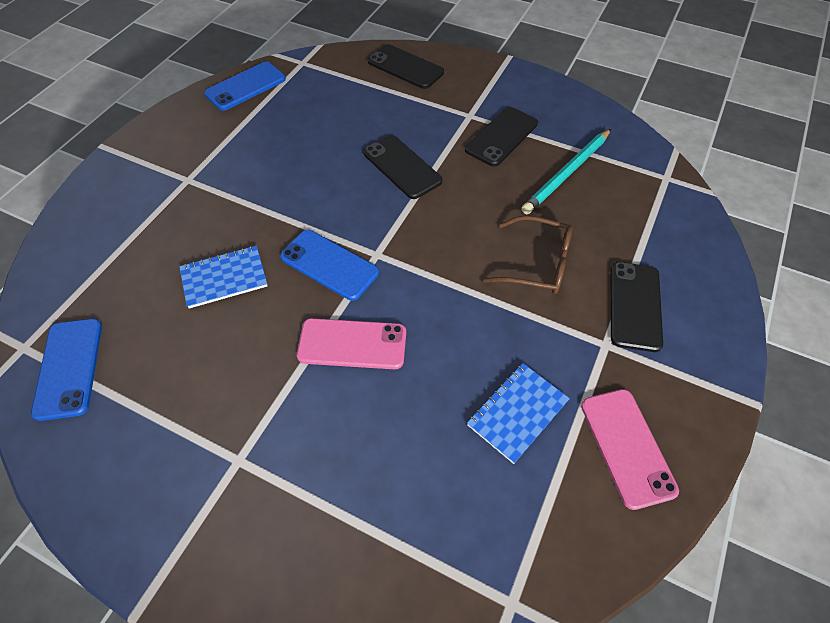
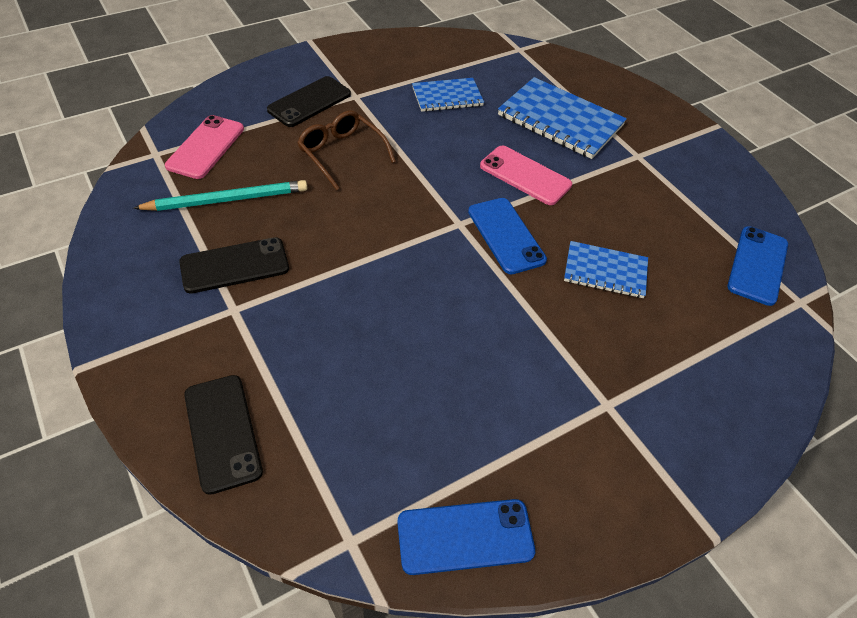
camera: 150 degrees left, 5 degrees down
(361, 463) = (560, 120): none -> blue notebook
(402, 167) = (366, 289): black phone -> none
(627, 447) = (402, 60): pink phone -> pink phone (206, 147)

